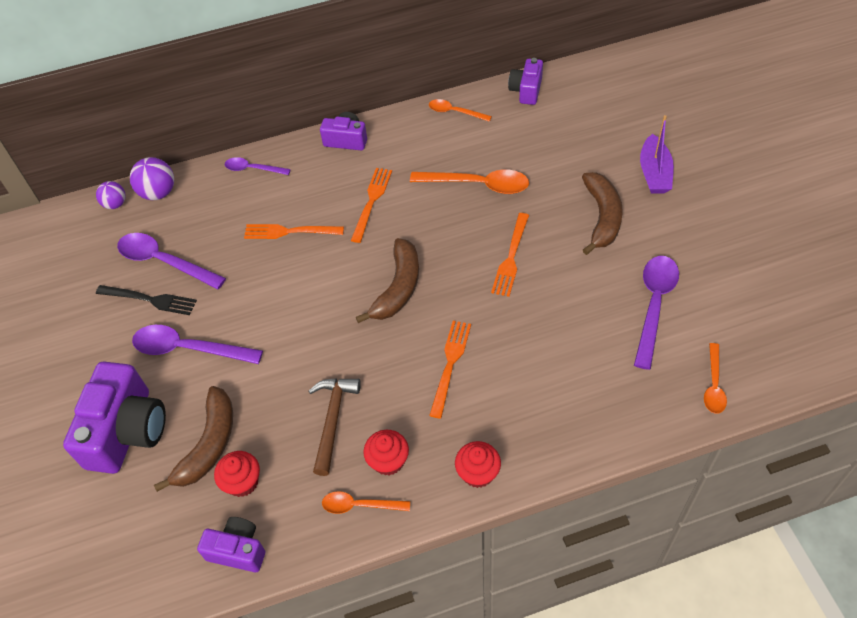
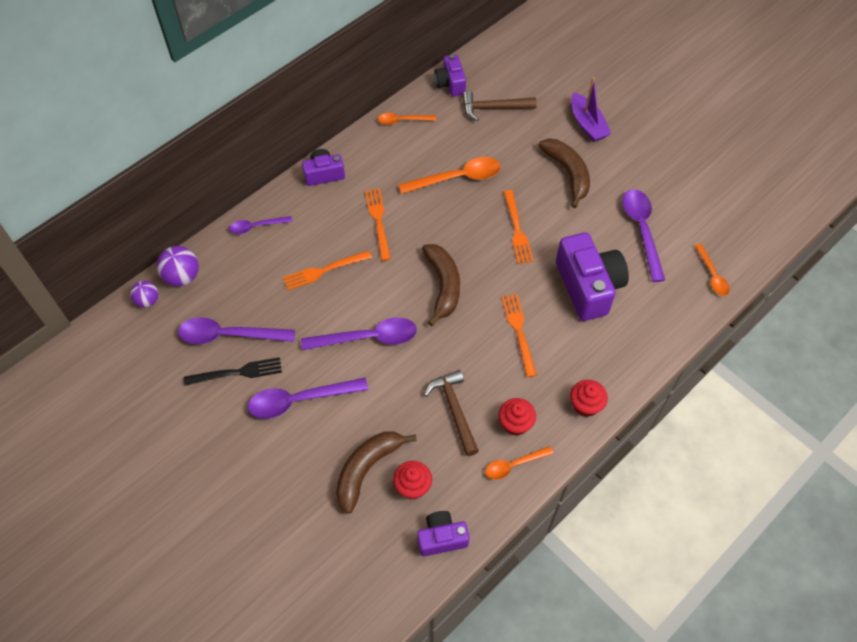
camera: 30 degrees left, 5 degrees up
(127, 431) = (291, 487): purple camera -> purple camera (588, 286)
(209, 444) = (367, 469): brown banana -> brown banana turned 135 degrees counterclockwise
(291, 313) = (368, 338): none -> purple spoon
(558, 127) = (494, 108): none -> brown hammer

